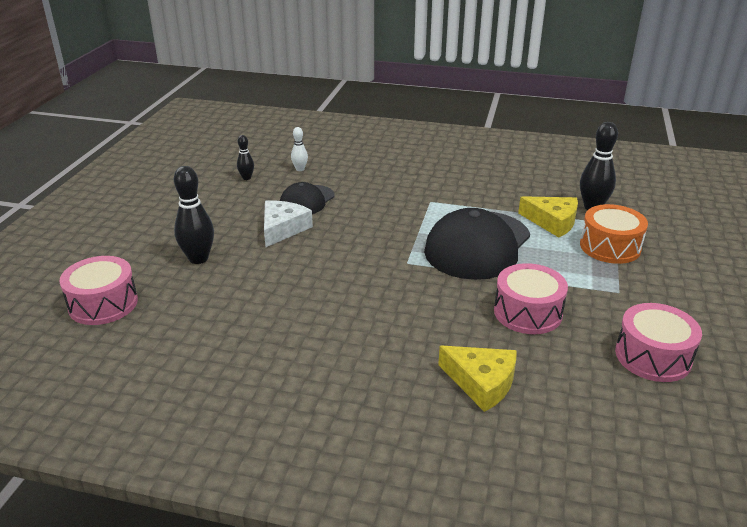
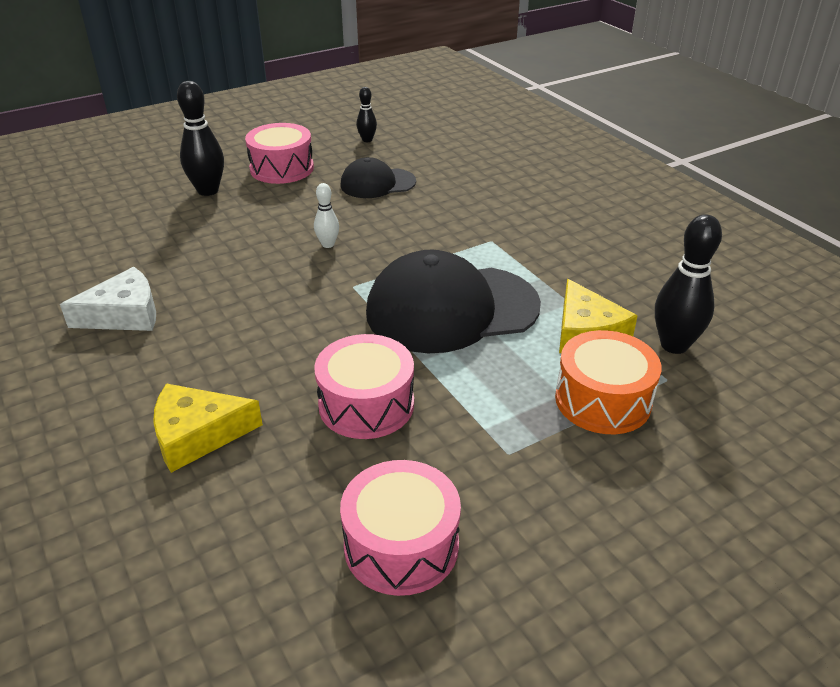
camera: 45 degrees right, 5 degrees up
(103, 304) = (94, 192): pink drum -> pink drum (282, 168)
(283, 229) = (311, 198): white cheese -> white cheese (124, 314)
(300, 169) = (426, 152): white bowling pin -> white bowling pin (328, 244)
(481, 382) = (197, 434): yellow cheese -> yellow cheese turned 90 degrees clockwise

